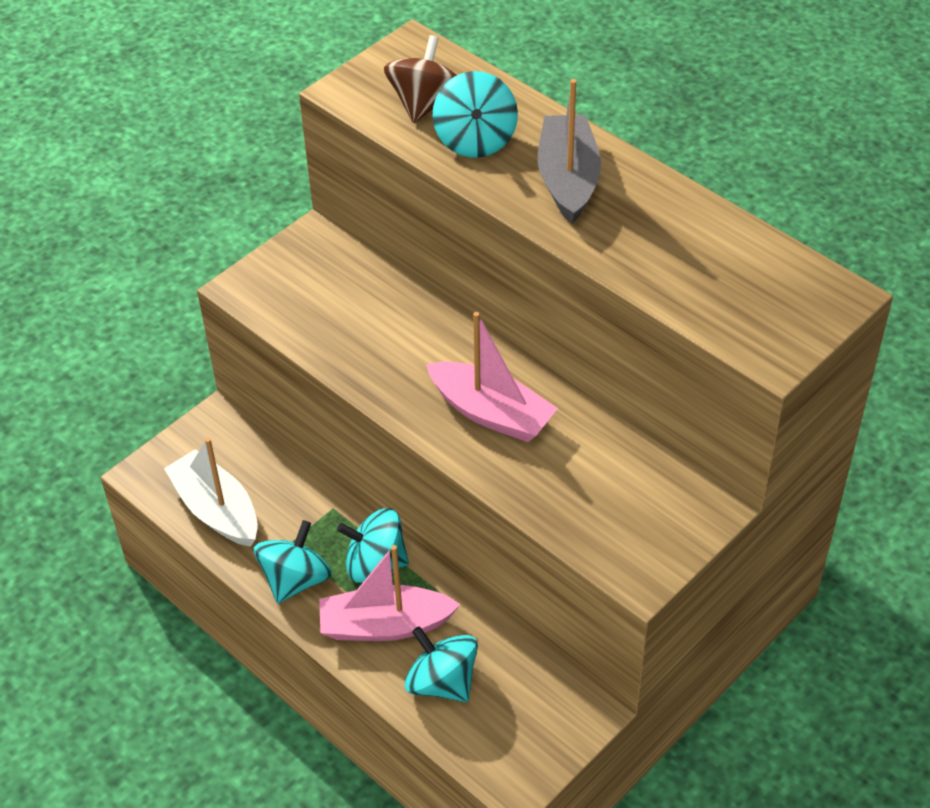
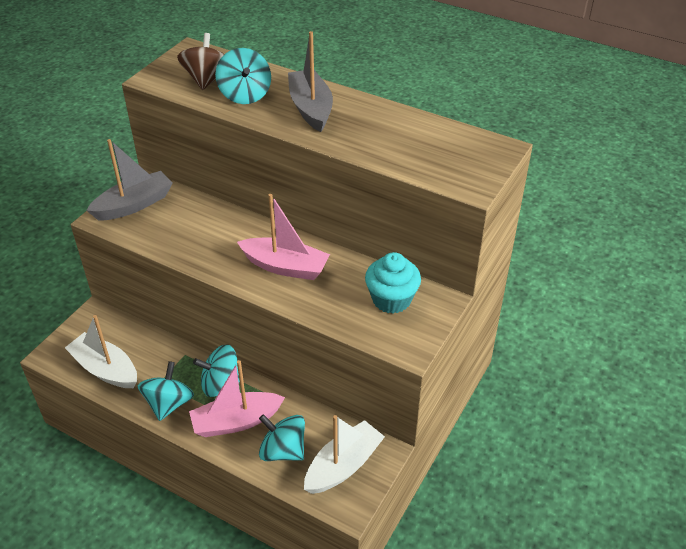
camera: 15 degrees left, 5 degrees down
(293, 273) = (134, 205): none -> grey boat
(523, 722) = (343, 466): none -> white boat
(635, 494) = (391, 299): none -> turquoise cupcake

